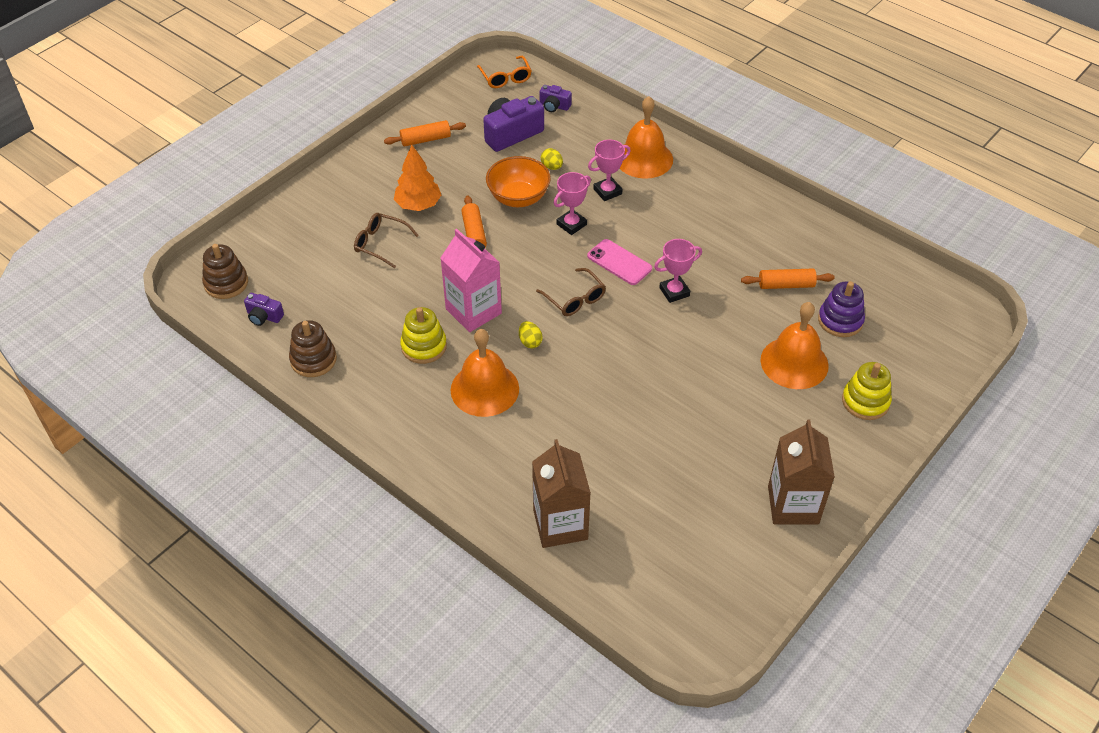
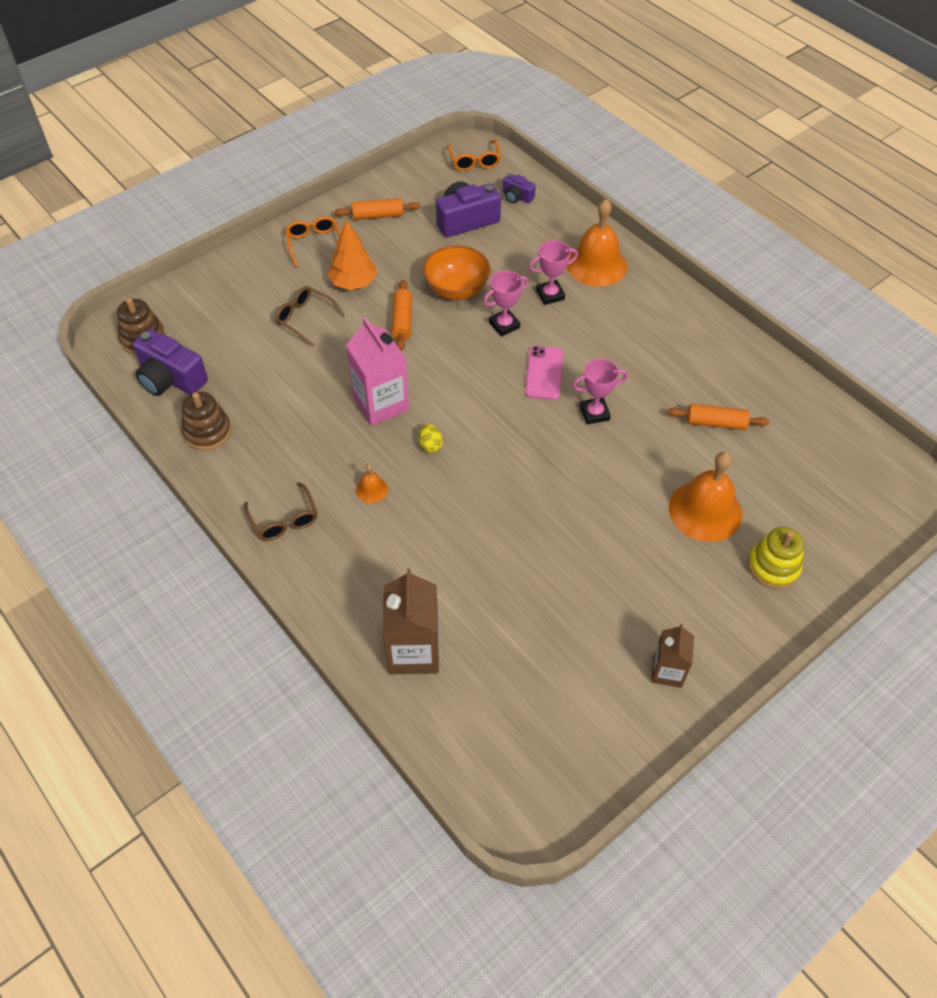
camera: 10 degrees right, 5 degrees up
(264, 316) = (170, 379): purple camera -> purple camera, size x1.88
(371, 173) = (314, 244): none -> orange glasses
(424, 346) = (321, 434): yellow stacking toy -> none
(484, 389) = (371, 489): orange bell -> orange bell, size x0.45
(552, 167) = (499, 261): yellow egg -> none
(575, 299) = (488, 406): brown glasses -> brown glasses (284, 520)
(619, 262) = (544, 373): pink phone -> pink phone turned 45 degrees clockwise
(793, 505) = (667, 671): brown carton -> brown carton, size x0.61
(840, 320) = (766, 471): purple stacking toy -> none

